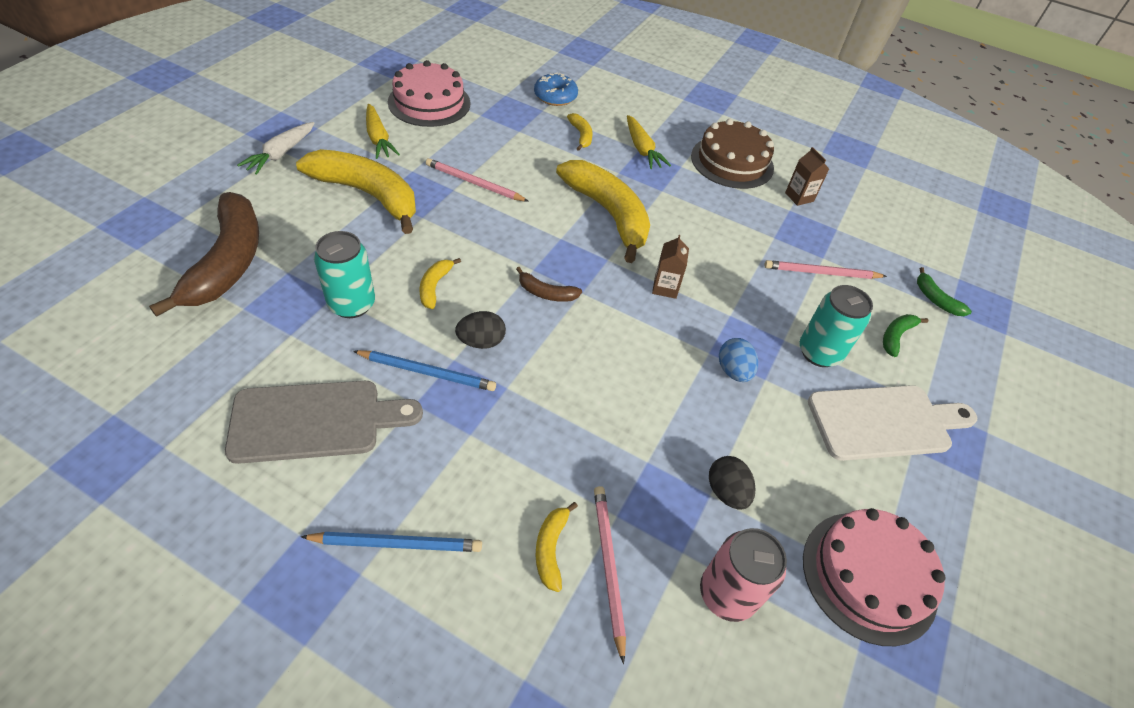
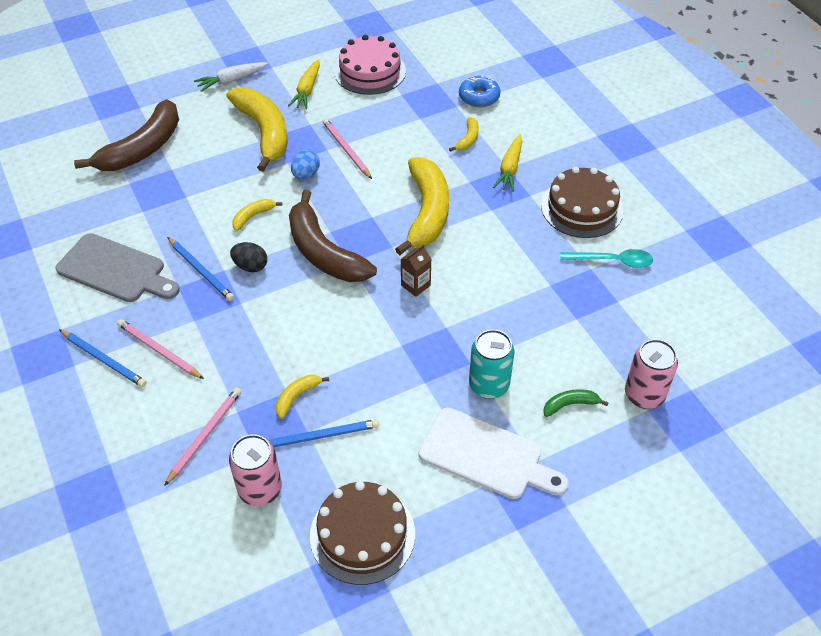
camera: 40 degrees right, 0 degrees up
(352, 304) = (192, 206): turquoise can -> none
(546, 293) = (323, 252): brown banana -> brown banana, size x2.31
(551, 548) = (182, 408): yellow banana -> yellow banana (297, 396)
(726, 492) = (319, 436): black egg -> blue pencil
(733, 371) = (406, 366): blue egg -> blue egg (306, 174)
(799, 197) = (612, 261): brown carton -> turquoise spoon
(821, 273) = (560, 329): pink pencil -> pink pencil (159, 351)
(869, 576) = (362, 534): pink cake -> brown cake
(935, 299) = (644, 395): green banana -> pink can

